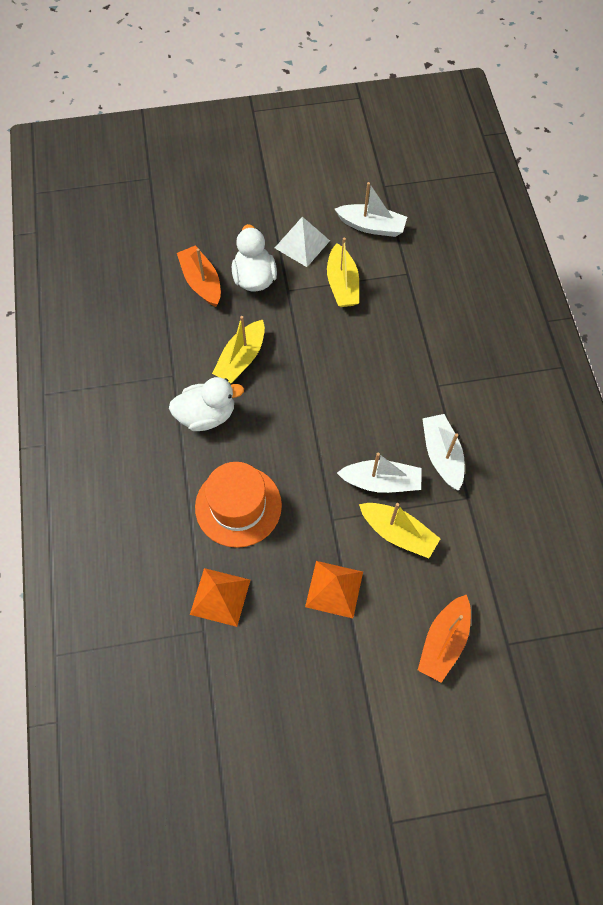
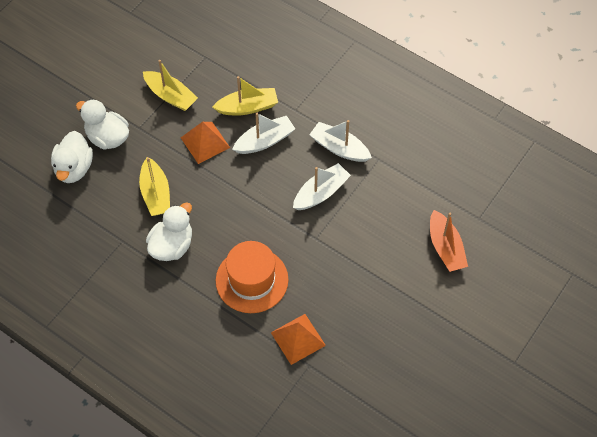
camera: 45 degrees left, 5 degrees down
(201, 282) = (74, 168): orange boat -> white duck
(302, 244) = (116, 91): white pyramid -> none
(334, 589) = (358, 274): orange pyramid -> orange pyramid (205, 142)
(371, 226) = (150, 45): white boat -> white boat (264, 141)
(398, 533) = (360, 212): yellow boat -> yellow boat (247, 107)

